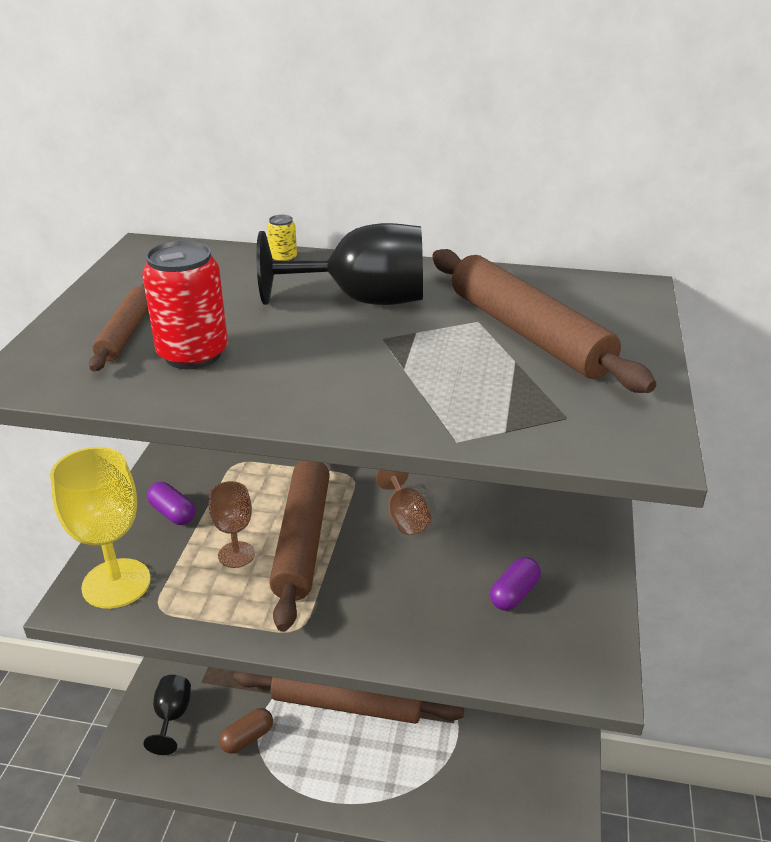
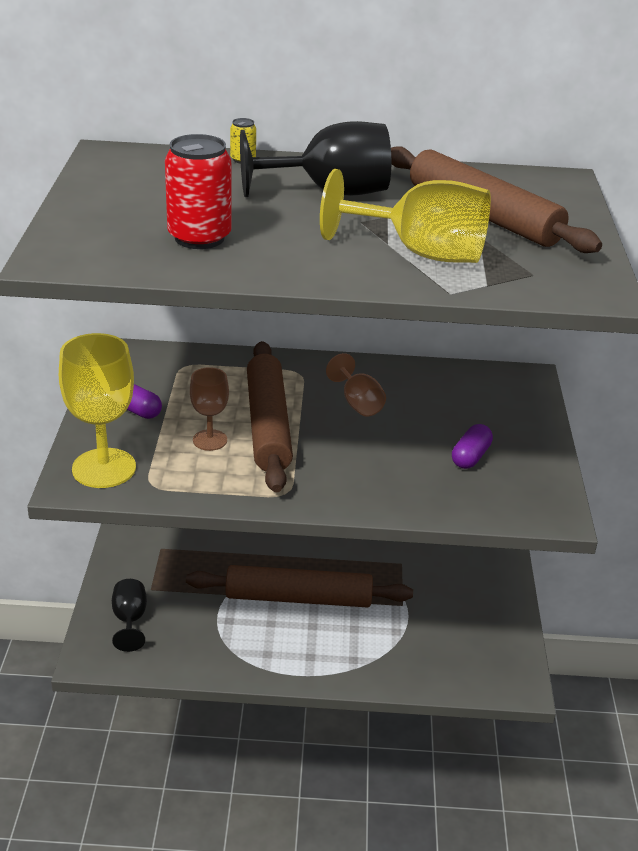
camera: 10 degrees left, 0 degrees up
(126, 333) = (129, 223): brown rolling pin -> none
(247, 738) = (209, 632): brown capsule -> none
(438, 382) = (420, 253): none -> yellow goblet

